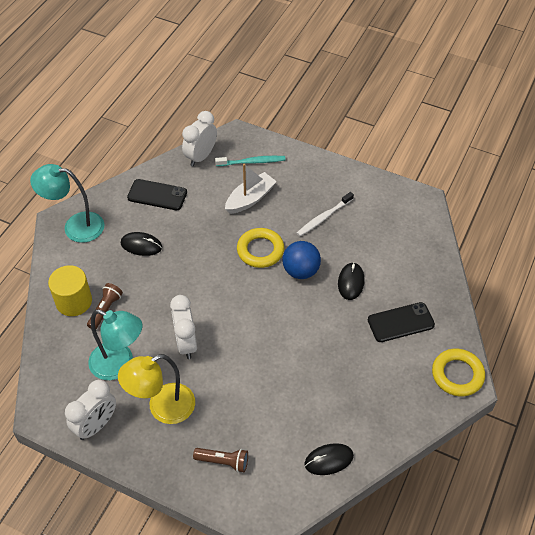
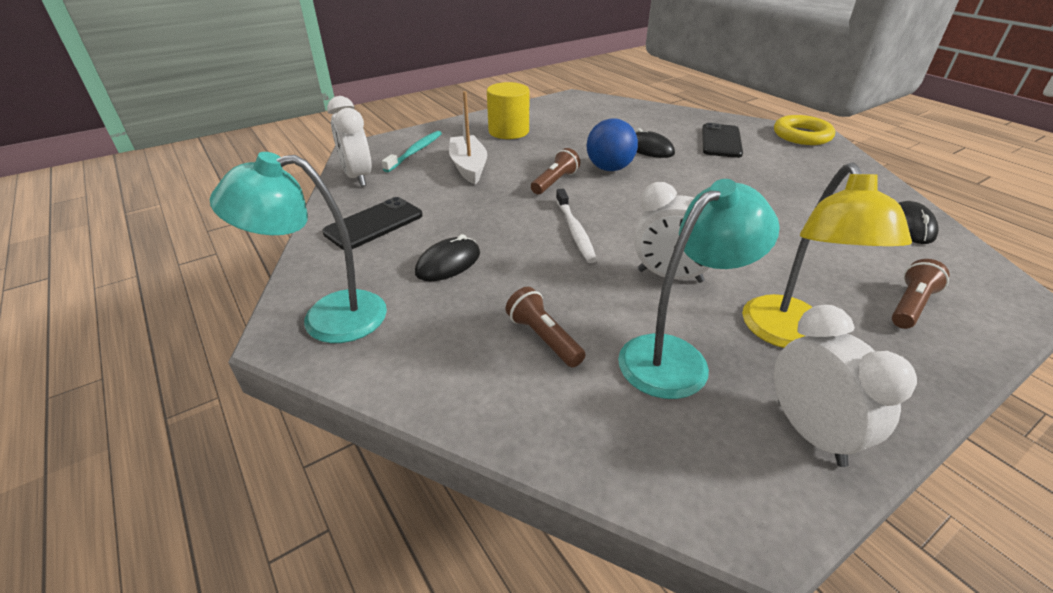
camera: 60 degrees left, 15 degrees down
(74, 301) = (492, 372): yellow cylinder -> yellow cylinder (508, 131)
(75, 226) = (327, 318): turquoise lamp -> turquoise lamp turned 45 degrees clockwise
(260, 250) = (555, 182): yellow ring -> brown flashlight
(323, 217) = (546, 138): white toothbrush -> white toothbrush (575, 231)

